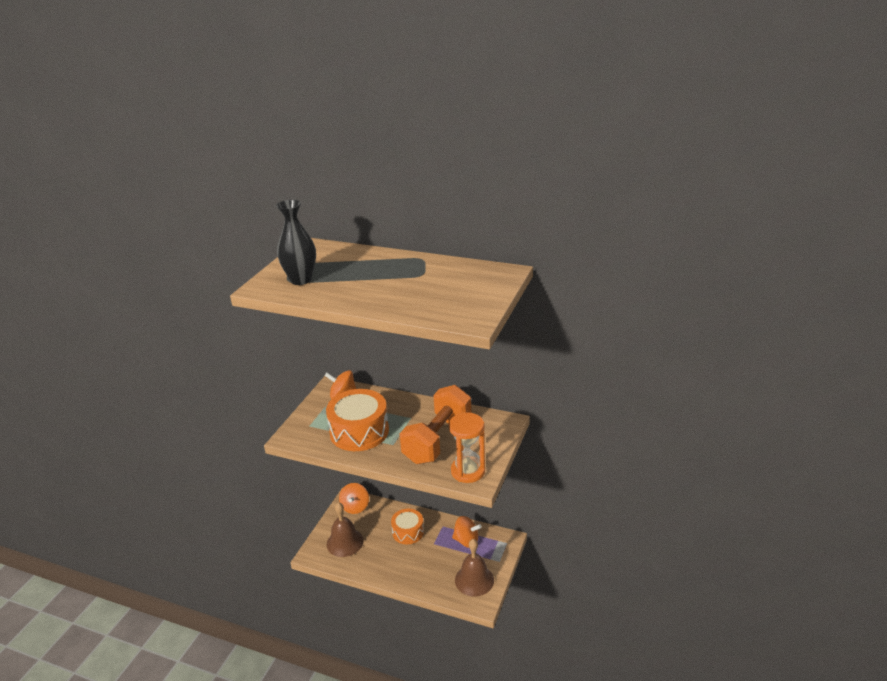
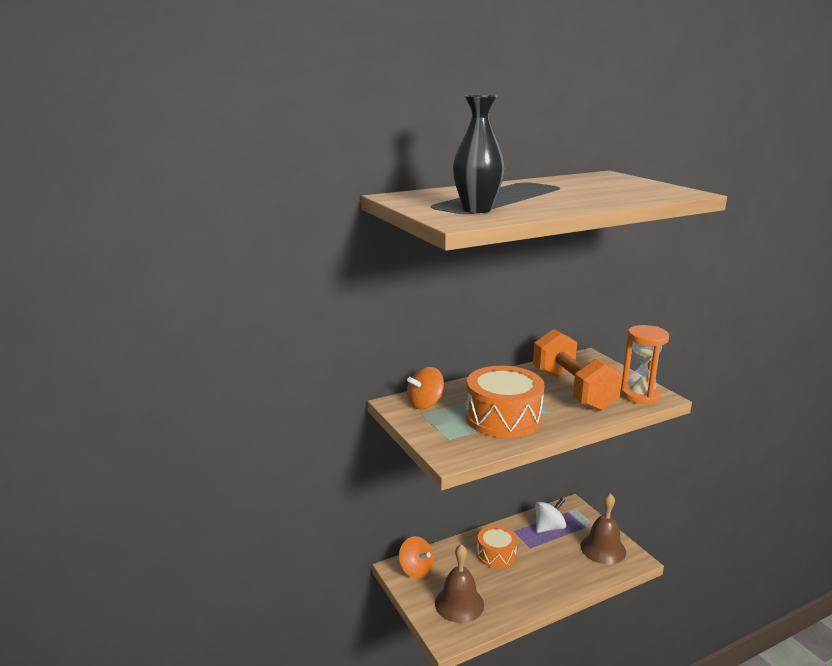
camera: 50 degrees left, 10 degrees down
(466, 541) = (549, 527): orange spinning top -> white spinning top

